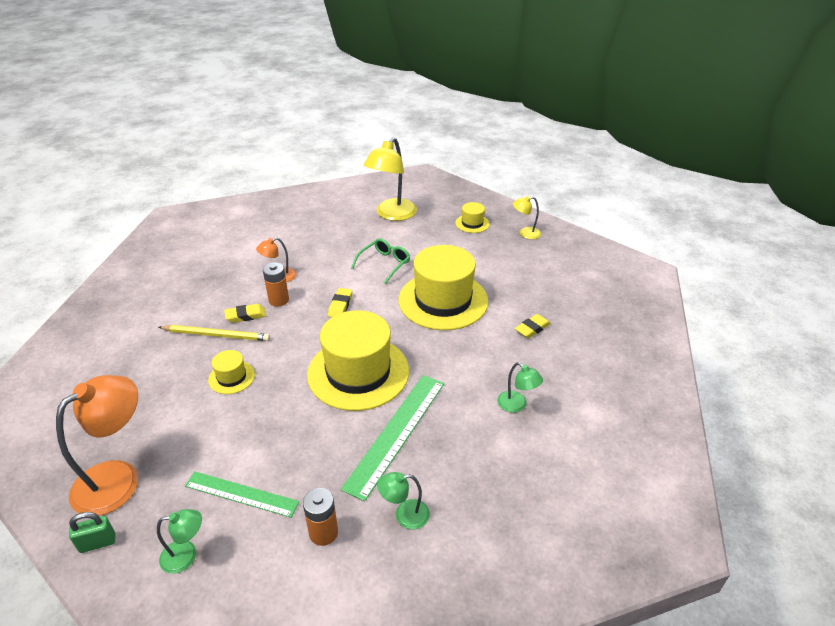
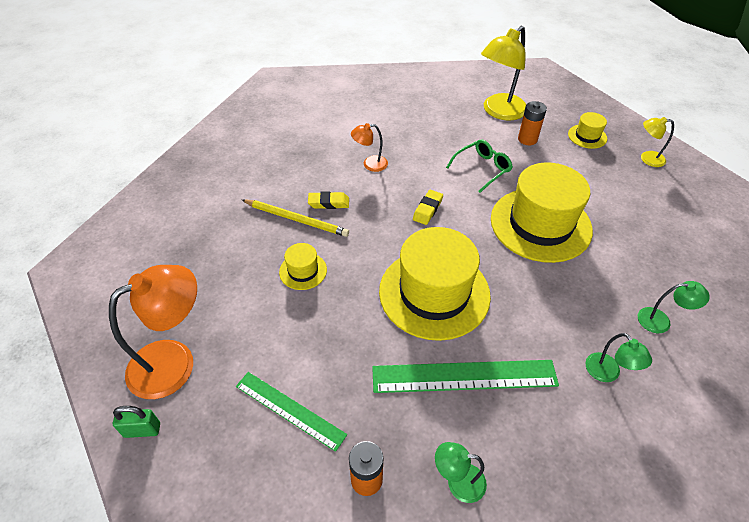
camera: 15 degrees right, 10 degrees up
(186, 555) = (223, 468): green lamp -> green lamp (661, 321)
(278, 300) = (365, 191): orange battery -> orange battery (527, 139)
(396, 433) = (464, 376): green ruler -> green ruler turned 45 degrees clockwise
(532, 329) = (639, 279): yellow eraser -> none

